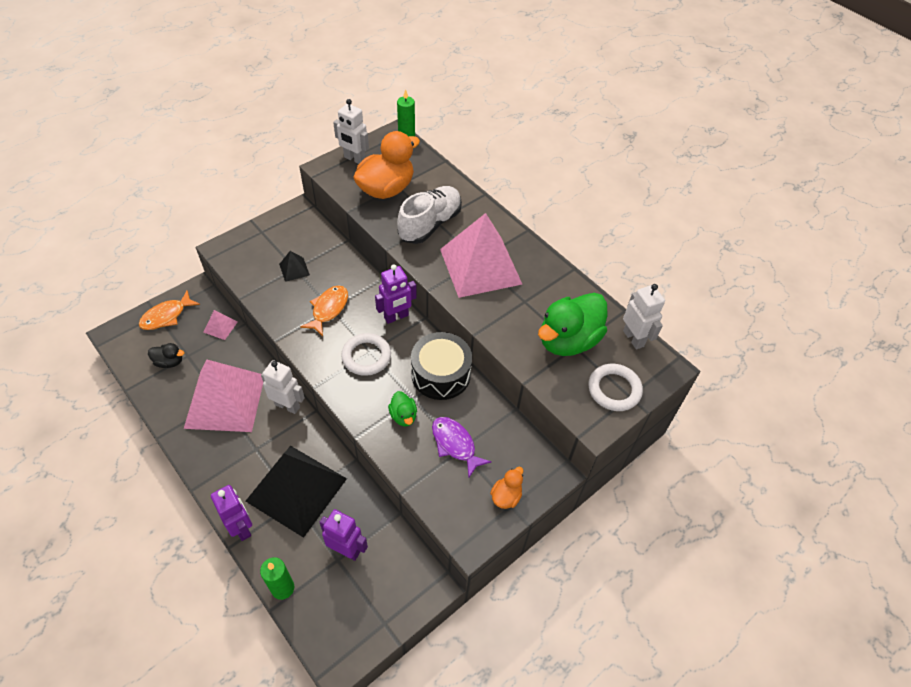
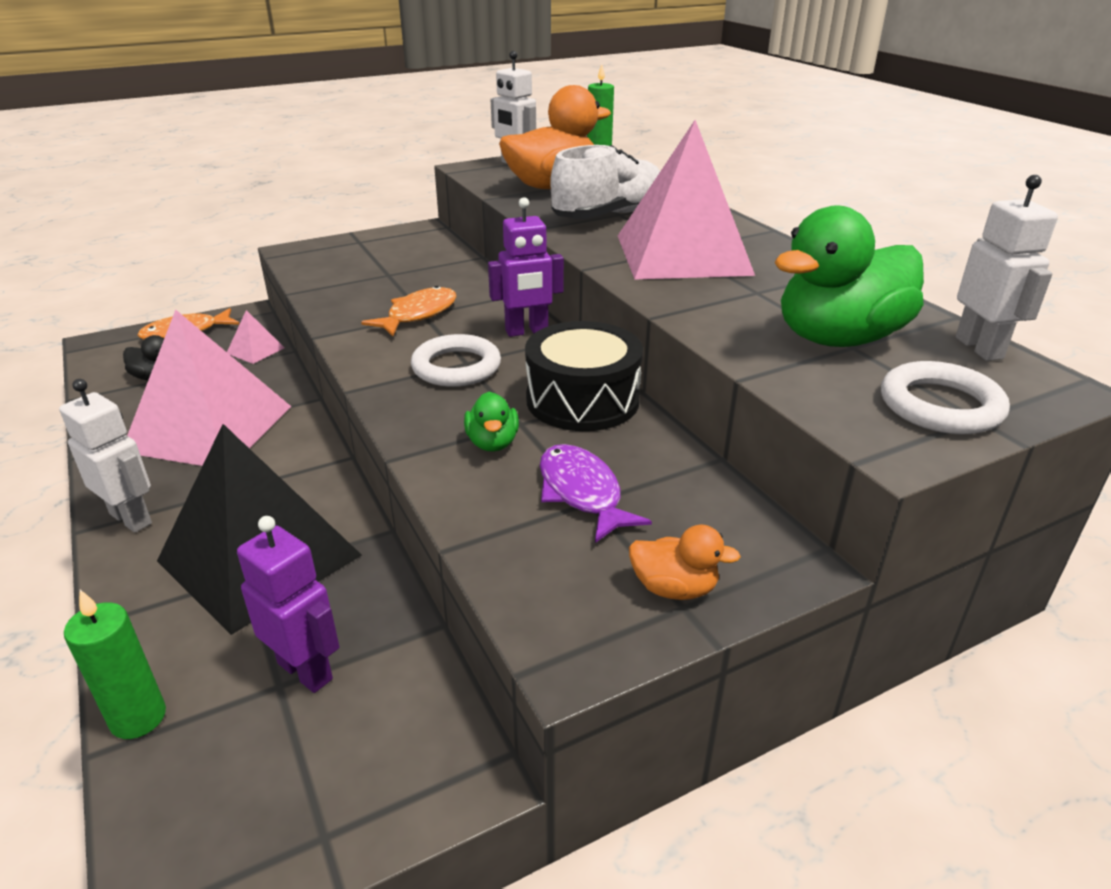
camera: 15 degrees right, 20 degrees down
(241, 527) = (124, 599): purple robot -> none
(287, 405) = (307, 445): white robot -> white robot (131, 518)
(294, 269) = (386, 275): black pyramid -> none
(506, 496) = (674, 588): orange duck -> orange duck turned 60 degrees clockwise

